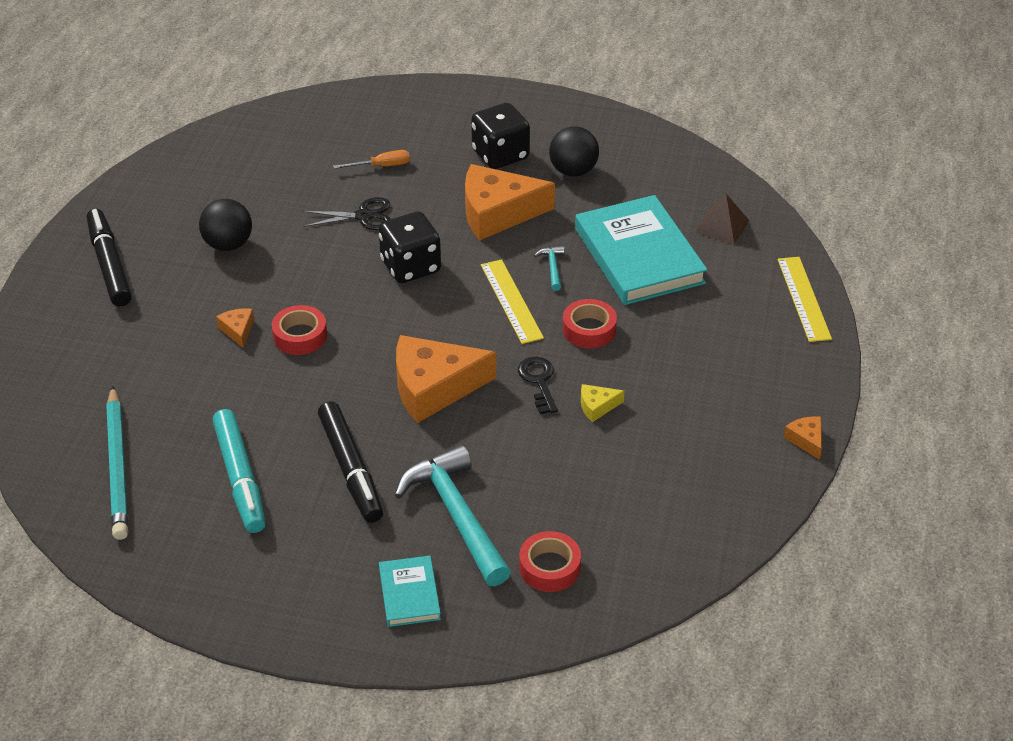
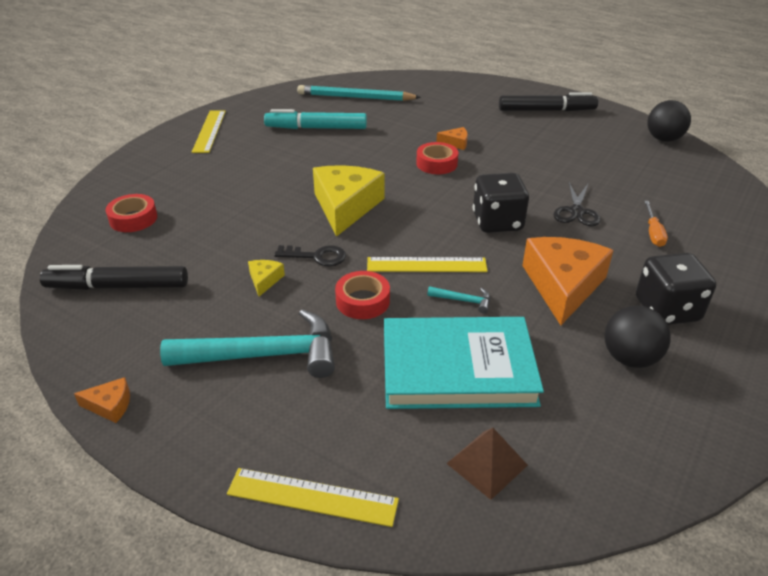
camera: 110 degrees right, 5 degrees down
(228, 244) = (555, 151): black ball -> black ball (663, 139)
(291, 598) = (209, 131): none -> yellow ruler
(350, 469) = (292, 162): black marker -> black marker (118, 286)
(409, 594) = (171, 165): turquoise book -> none
(434, 387) = (345, 207): orange cheese -> yellow cheese
(456, 515) = (215, 192): turquoise hammer -> turquoise hammer (264, 355)

